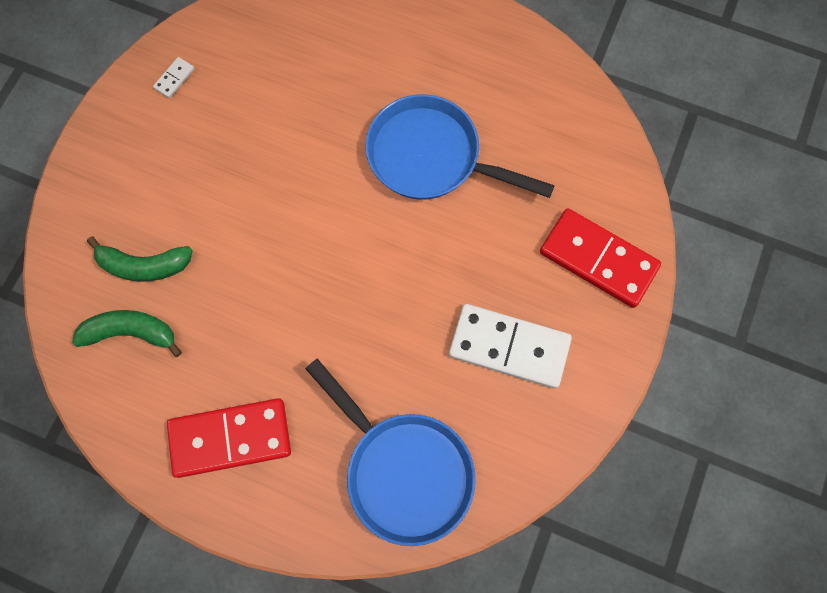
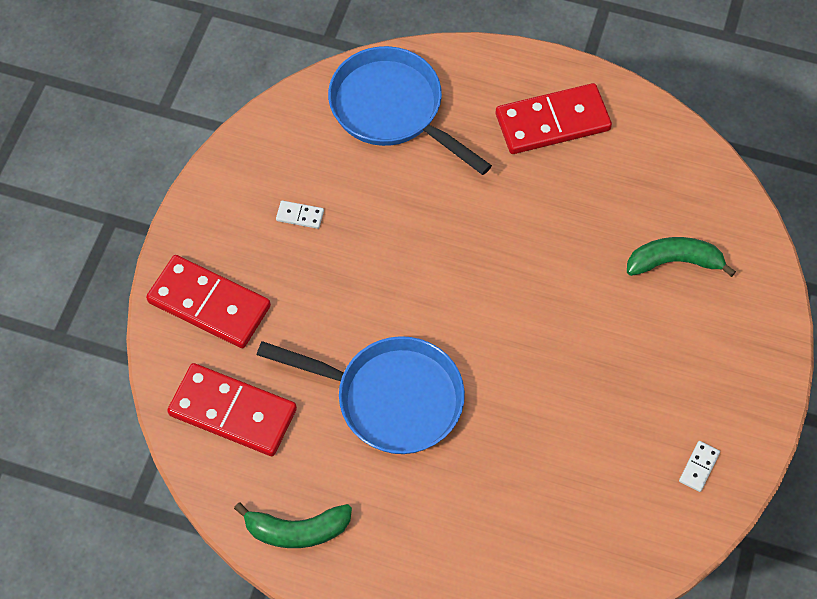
camera: 175 degrees right, 10 degrees down
(131, 332) = (669, 200): green banana -> green banana (297, 530)
(509, 347) = (300, 215): white domino -> white domino, size x0.41
(573, 156) = (232, 412): none -> red domino

